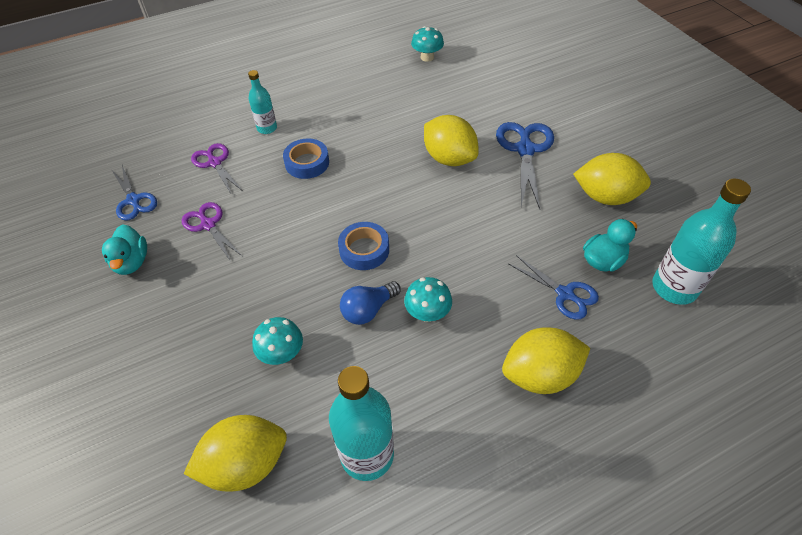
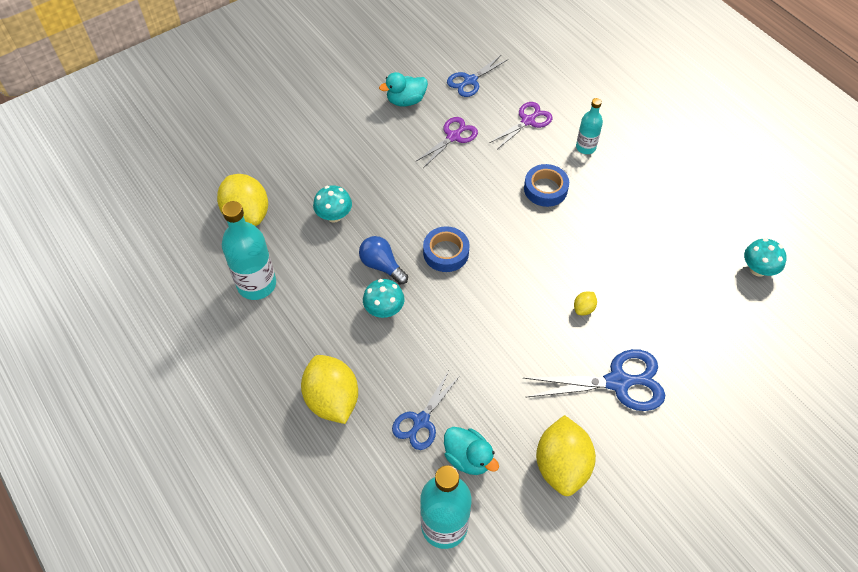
camera: 80 degrees right, 5 degrees up
(449, 158) = (583, 308): yellow lemon -> yellow lemon, size x0.43

